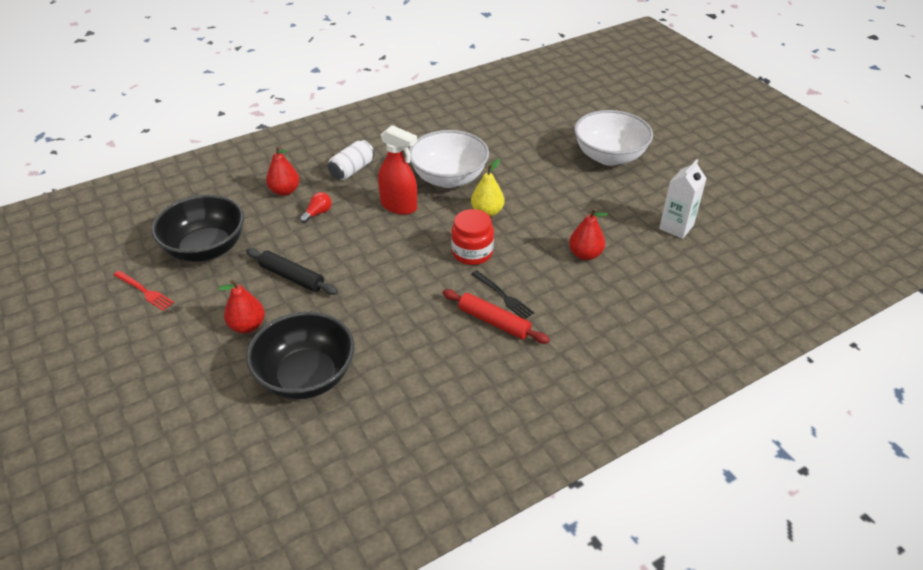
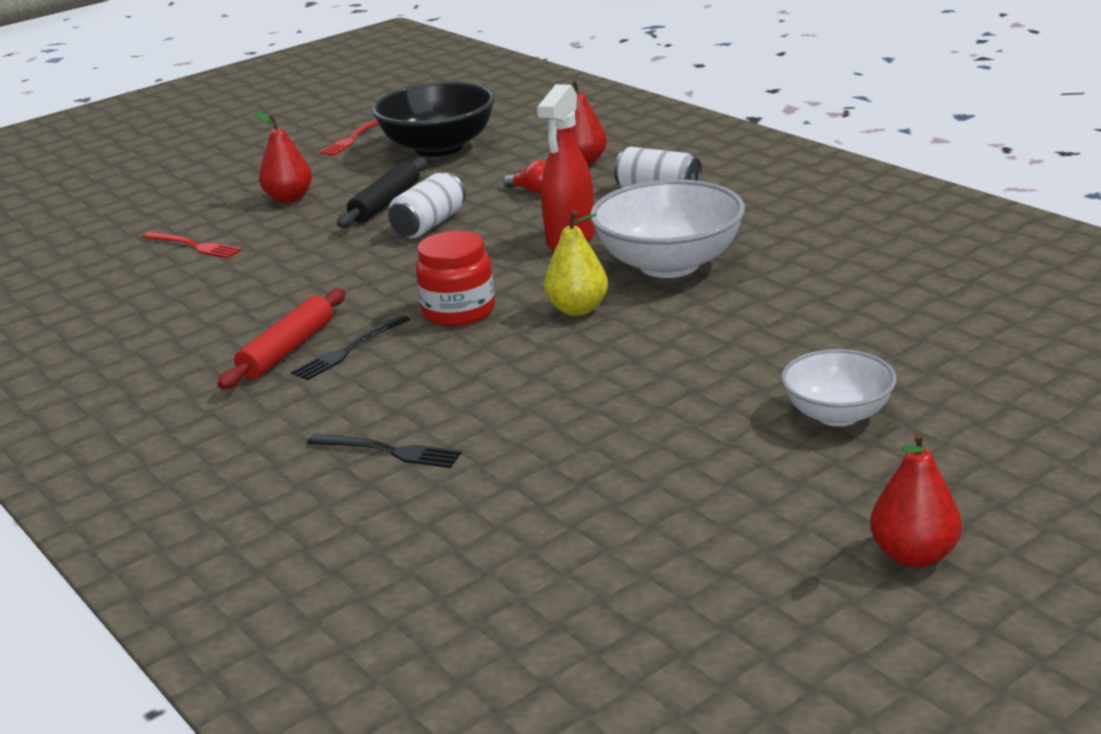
camera: 85 degrees right, 15 degrees down
(306, 376) = (194, 246): black bowl -> red fork
(342, 259) = (429, 225): none -> white can
(585, 254) = (470, 413): red pear -> red pear (913, 555)
(609, 156) = (837, 414): white bowl -> white bowl, size x0.59
(616, 283) = (389, 451): none -> black fork
(676, 227) = (588, 515): white carton -> none

